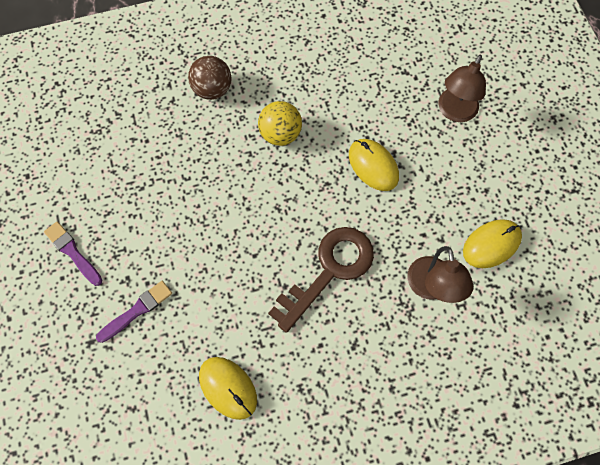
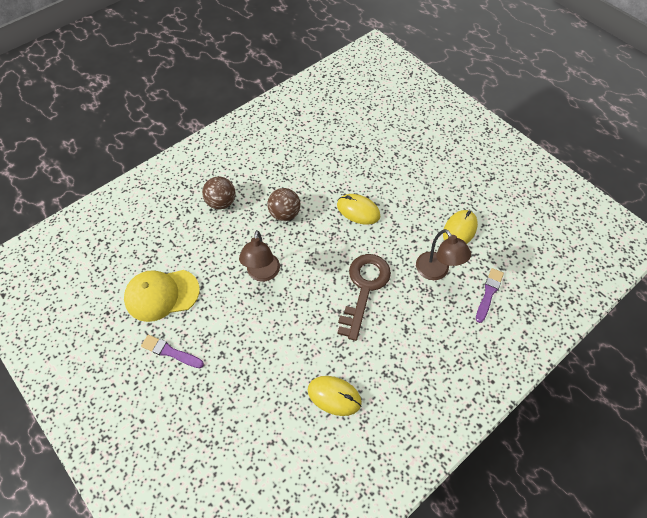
camera: 25 degrees left, 10 degrees down
(93, 179) = (161, 295): none -> yellow cap
(137, 310) = (240, 372): purple brush -> purple brush (488, 293)
(280, 134) = (284, 214): yellow ball -> brown ball
(454, 112) = (393, 158): brown lamp -> brown lamp (262, 274)

